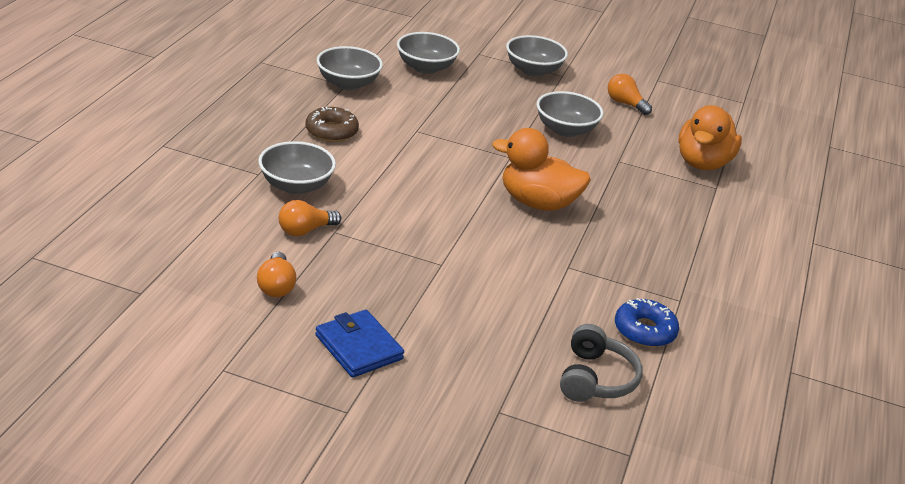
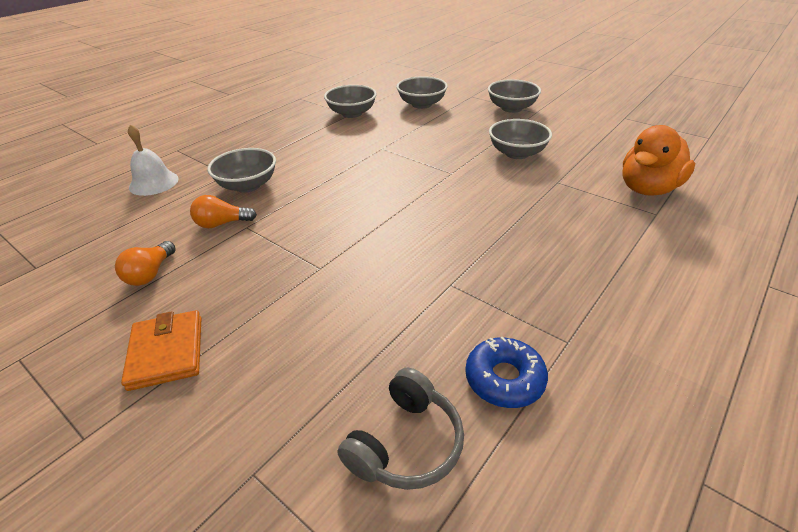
camera: 25 degrees right, 5 degrees up
(178, 190) = (154, 183): none -> white bell
(331, 131) = (311, 146): brown donut -> none
(358, 347) = (166, 352): blue wallet -> orange wallet
(537, 203) = (454, 215): orange duck -> none
(625, 104) = (585, 135): orange light bulb -> none

